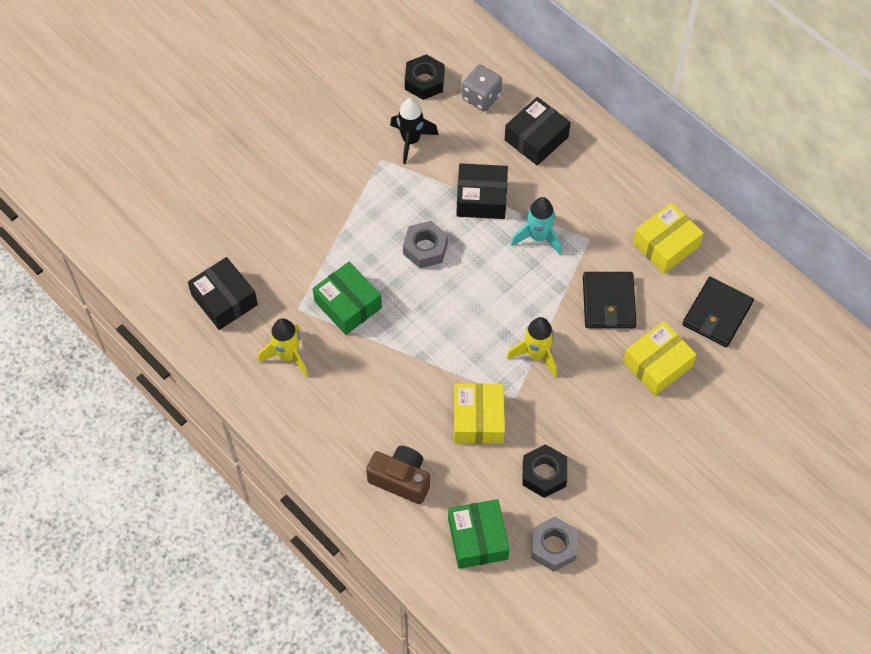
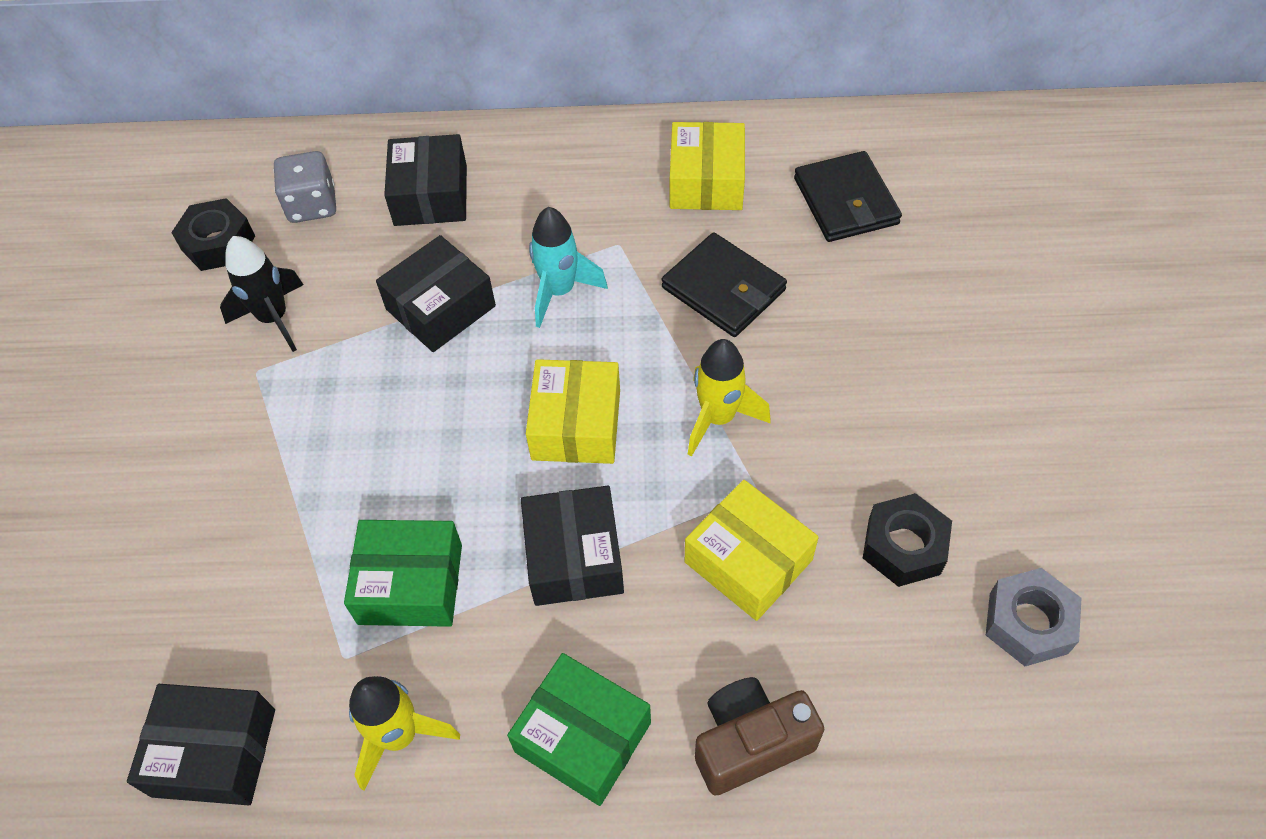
camera: 45 degrees left, 5 degrees down
(417, 353) = (574, 557): none -> black box
(425, 248) = (436, 422): grey nut -> none
(477, 539) = (937, 714): green box -> green box (582, 737)
(657, 364) = (857, 304): yellow box -> yellow box (576, 424)

